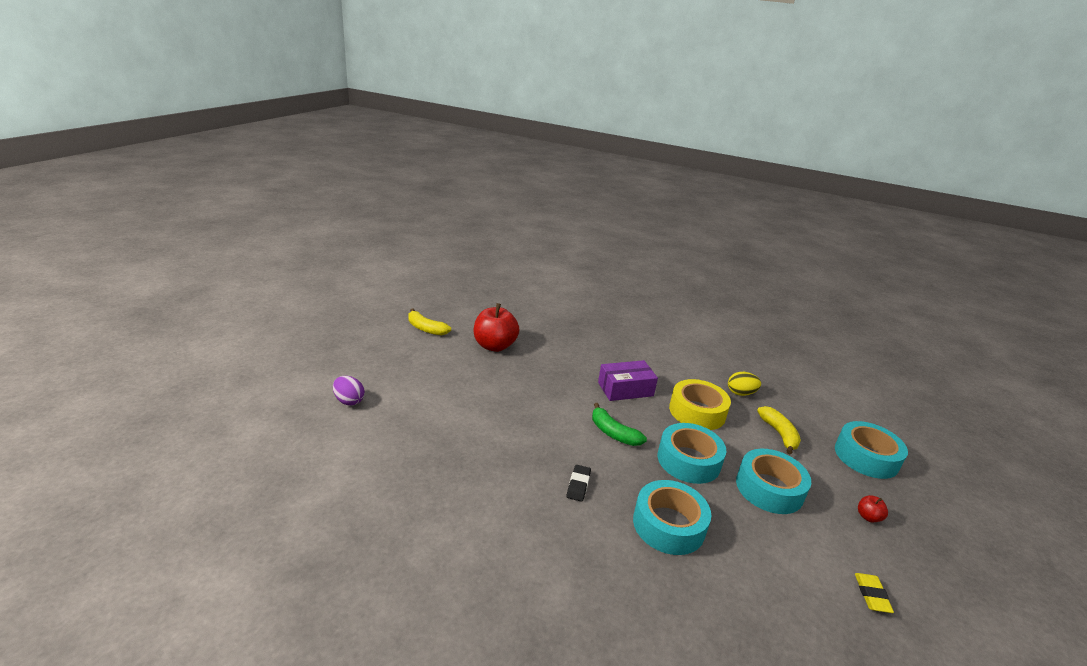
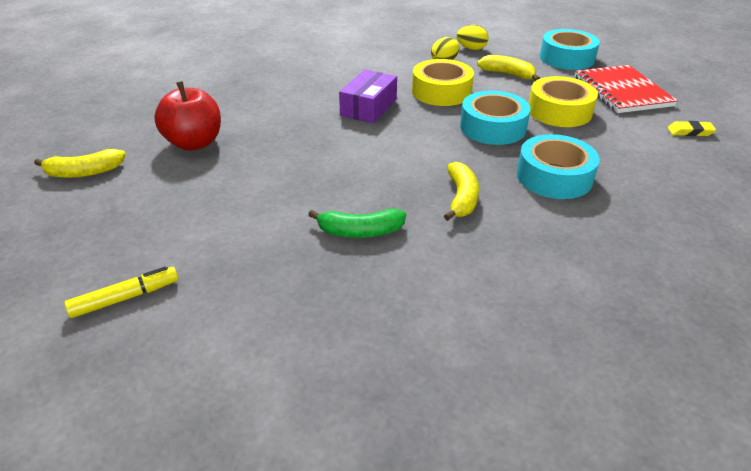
camera: 45 degrees left, 10 degrees up
(349, 401) = (126, 298): purple egg -> yellow marker
(578, 485) = (461, 198): black eraser -> yellow banana
(613, 433) = (417, 144): green banana -> green banana (360, 231)
(769, 488) = (559, 111): turquoise tape -> yellow tape
(784, 397) = (471, 49): none -> yellow egg
(868, 517) = (622, 91): red apple -> red notebook
(871, 595) = (690, 132): yellow eraser -> yellow eraser turned 45 degrees counterclockwise

